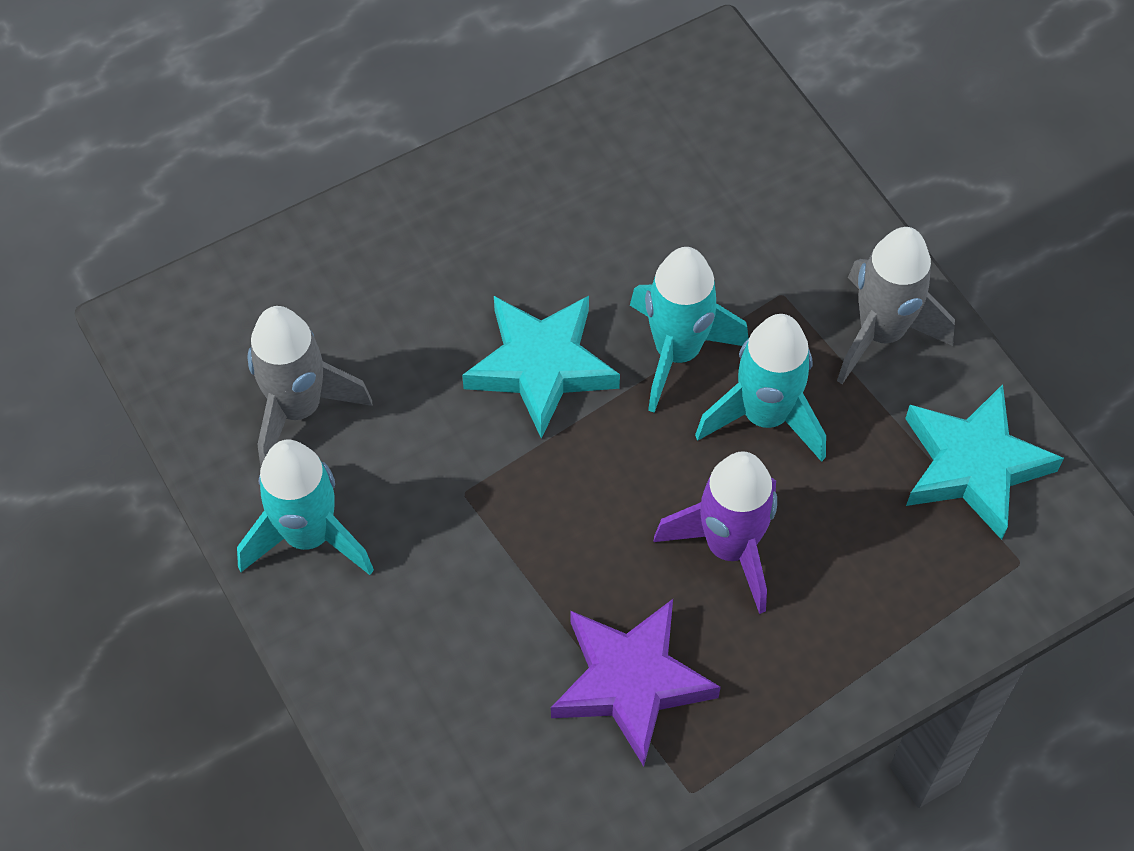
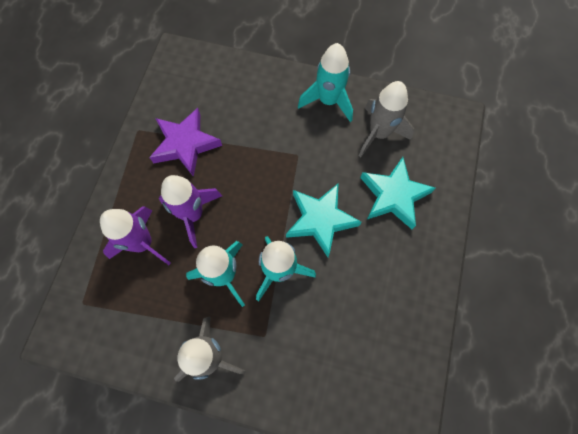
camera: 135 degrees right, 10 degrees up
(851, 572) = (143, 243): none -> purple rocket
(973, 465) = (128, 328): turquoise star -> turquoise star (393, 196)

